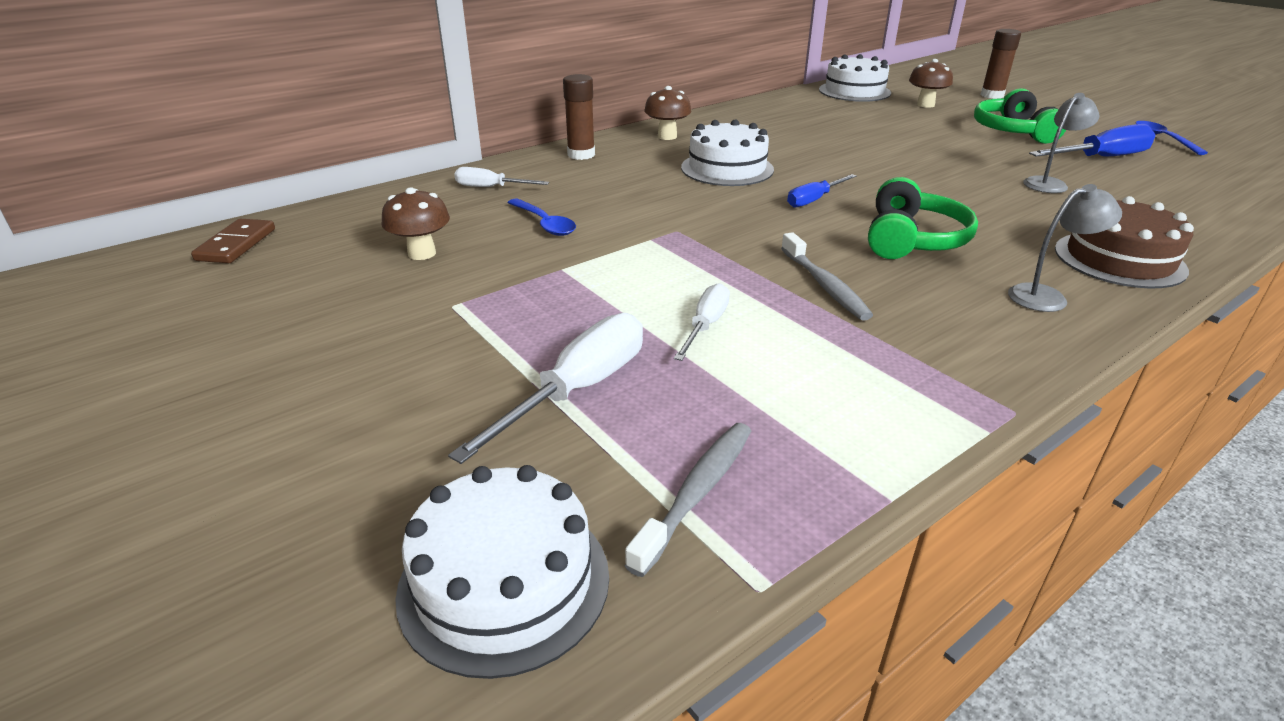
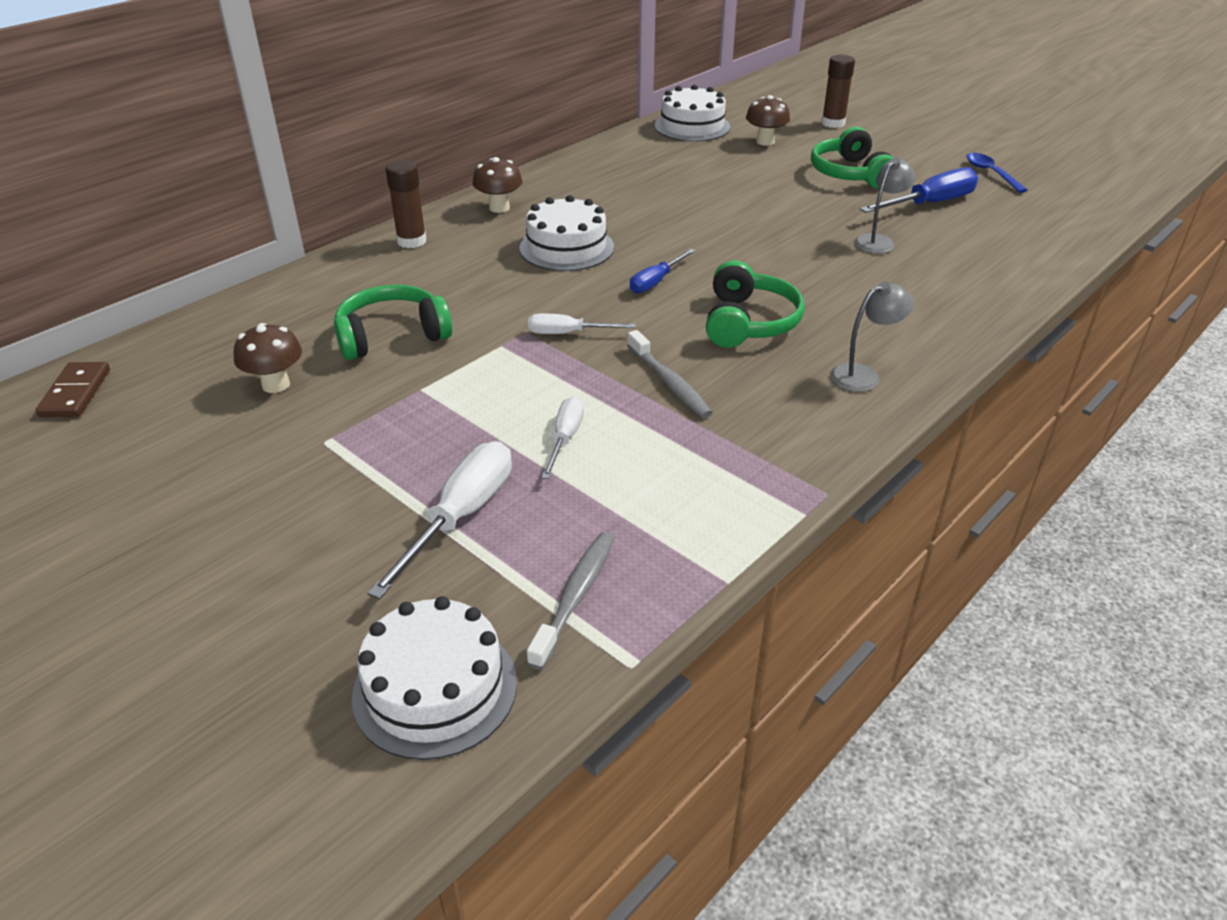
camera: 10 degrees left, 5 degrees up
(491, 188) = (325, 294): white screwdriver -> white screwdriver (568, 333)
(544, 224) = (392, 336): blue spoon -> green headphones
(1119, 259) = (929, 327): brown cake -> none

